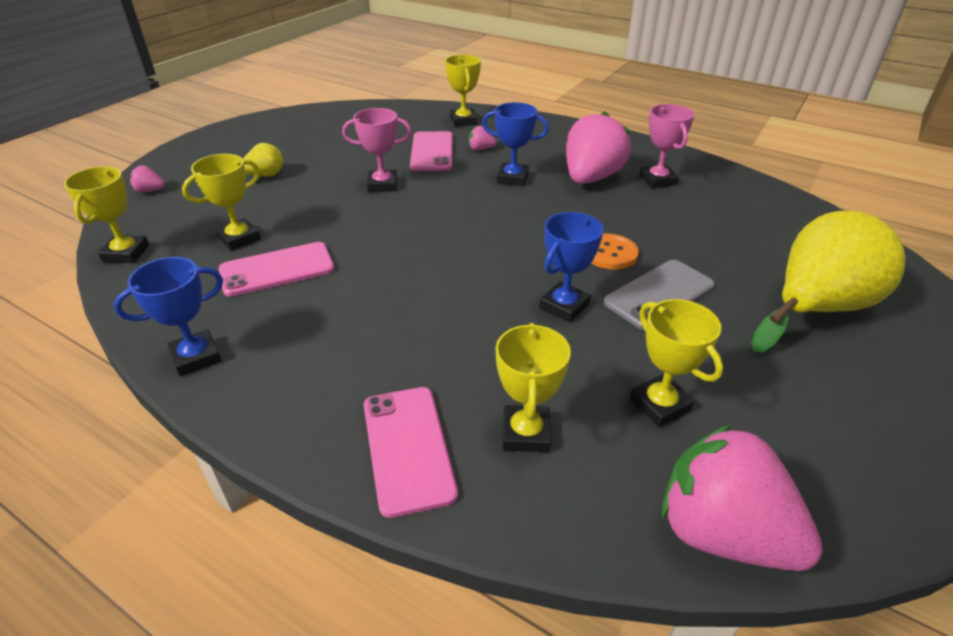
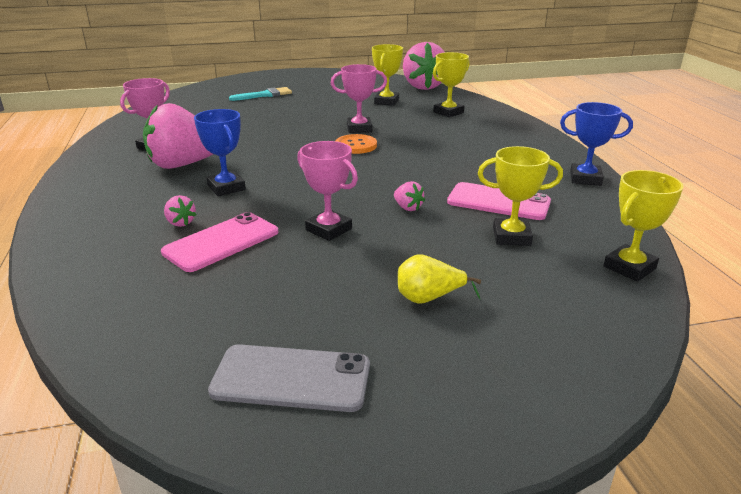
camera: 135 degrees left, 10 degrees down
(150, 190) = (587, 348): pink strawberry -> pink strawberry (407, 208)
(408, 448) = (500, 123): pink phone -> none
(463, 121) = (103, 265): yellow trophy -> none
(564, 306) = (359, 128): blue trophy -> pink trophy
(610, 253) = (287, 133): orange button -> orange button (356, 145)
(659, 294) = (308, 117): grey phone -> grey phone (291, 378)
(815, 309) = (265, 95): yellow pear -> turquoise brush

